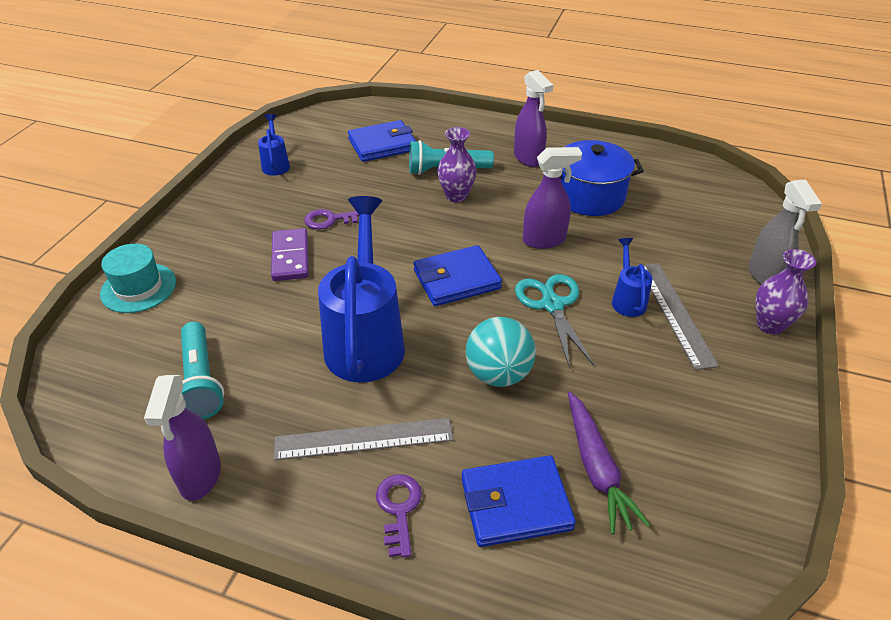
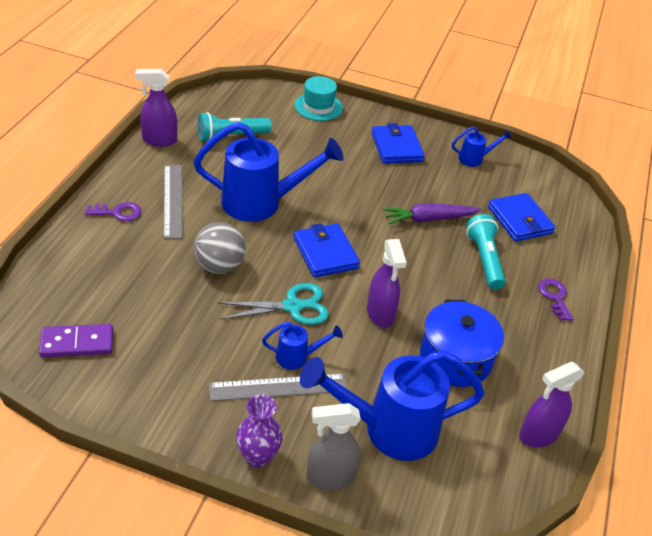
camera: 85 degrees right, 0 degrees up
(290, 257) = (351, 169): purple domino -> purple domino (77, 343)
(330, 220) = (399, 188): purple key -> purple key (554, 297)
(456, 196) = (443, 263): purple vase -> none
(498, 374) = (219, 266): turquoise ball -> grey ball
(515, 504) = (108, 262): blue wallet -> blue wallet (396, 147)
(528, 158) = (518, 321): purple spray bottle -> purple spray bottle (538, 435)
(596, 468) = (126, 305): purple carrot -> purple carrot (429, 219)
(692, 239) = (388, 429): none -> blue watering can

